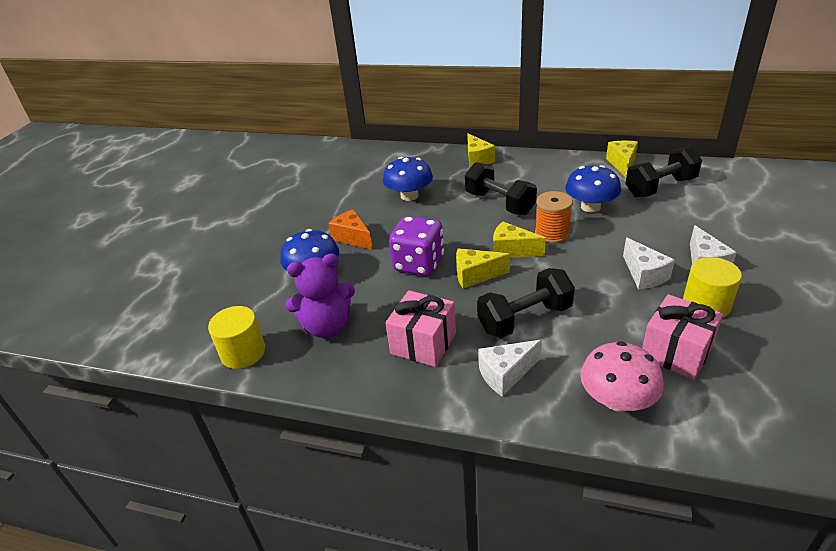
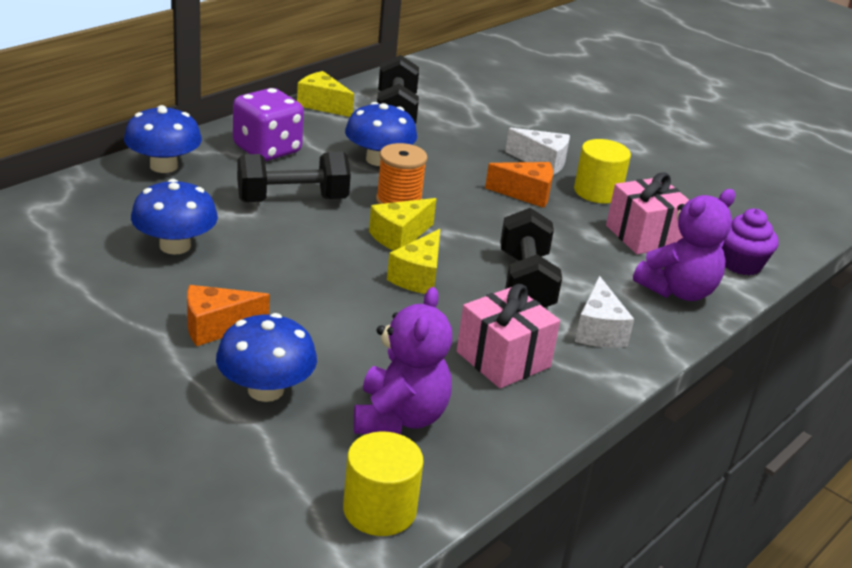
camera: 70 degrees left, 5 degrees down
(419, 264) = (347, 303): purple dice -> purple dice (267, 150)
(477, 159) = (163, 166): yellow cheese -> blue mushroom
(617, 400) = (678, 291): pink mushroom -> purple teddy bear
(644, 275) = (526, 194): white cheese -> orange cheese
(719, 427) = (741, 264): none -> purple cupcake

